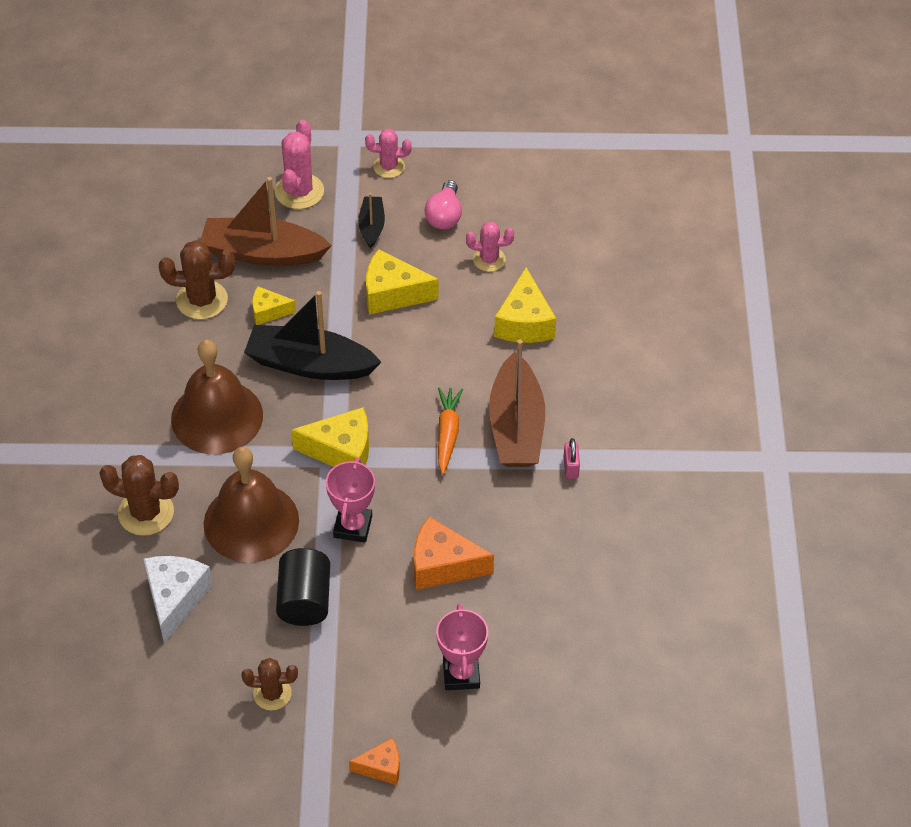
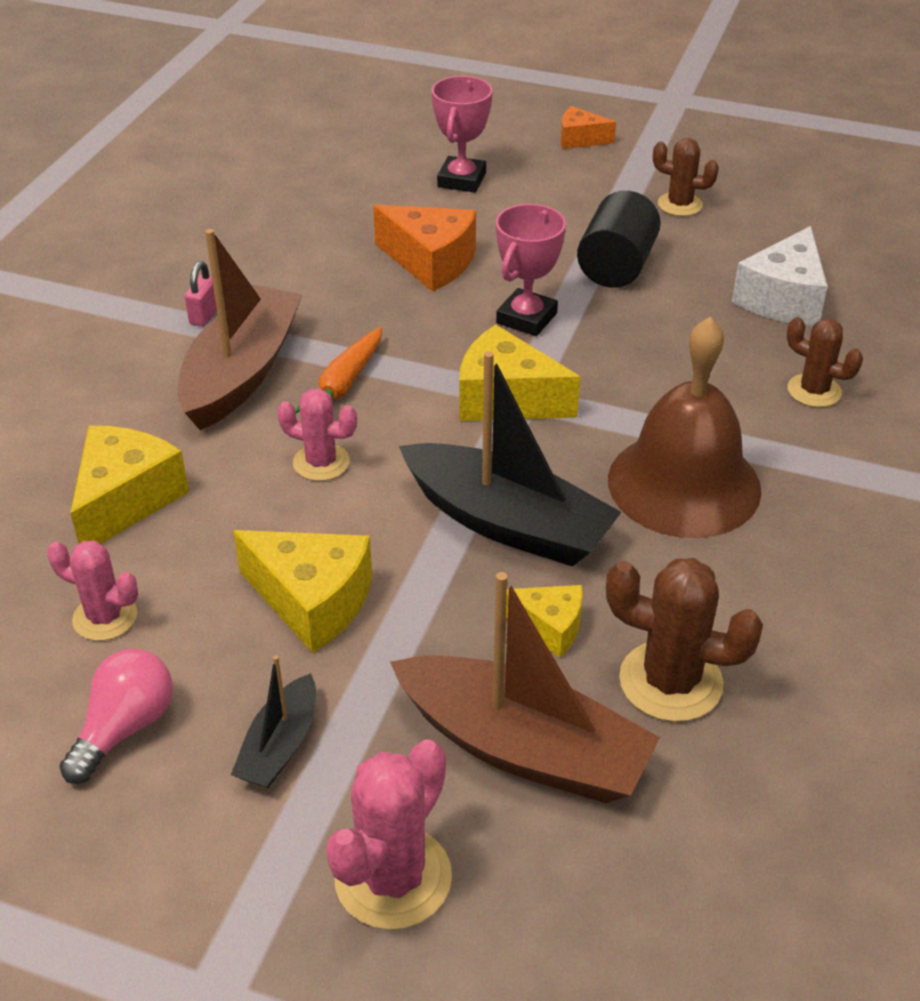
camera: 160 degrees left, 10 degrees down
(146, 513) = (814, 391): brown cactus -> brown cactus, size x0.65
(251, 522) = (663, 351): brown bell -> none
(389, 167) = (165, 885): pink cactus -> pink cactus (321, 462)

